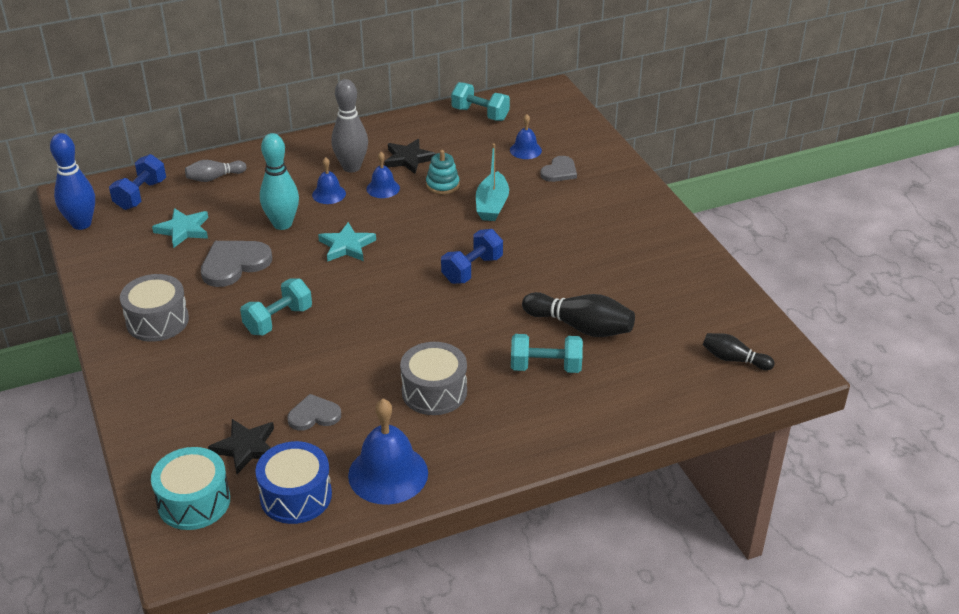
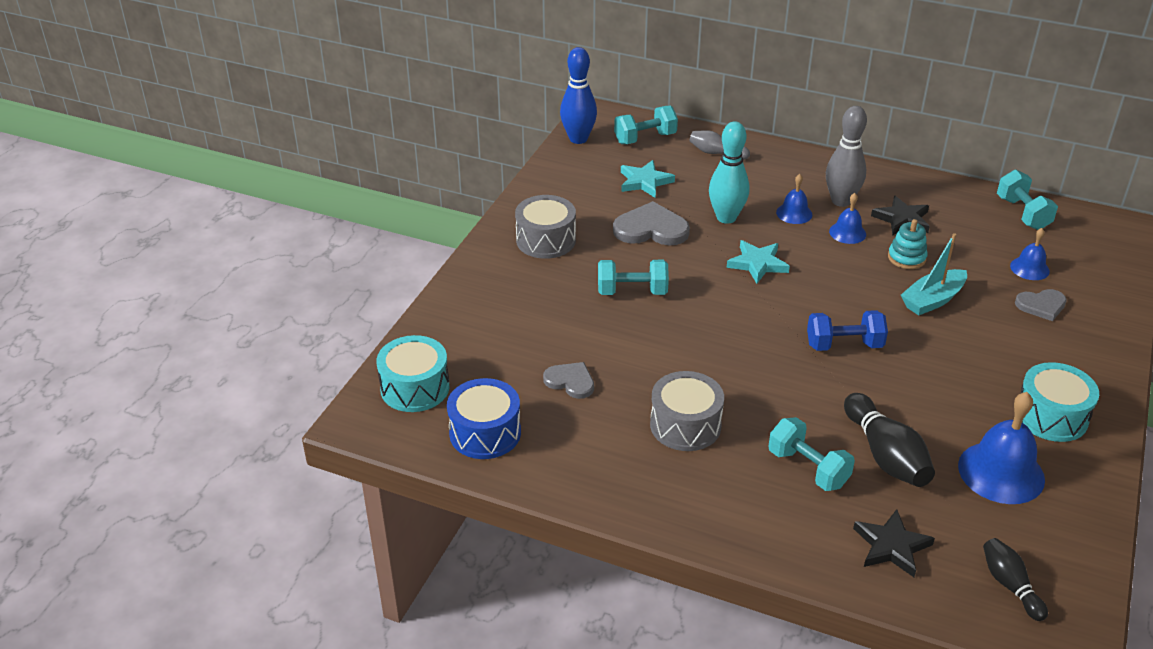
camera: 45 degrees right, 0 degrees up
(140, 195) = (645, 138): blue dumbbell -> turquoise dumbbell
(246, 448) = (494, 373): black star -> black star (891, 546)
(388, 474) = (570, 464): blue bell -> blue bell (1001, 472)
(642, 240) = (1051, 416): none -> turquoise drum

